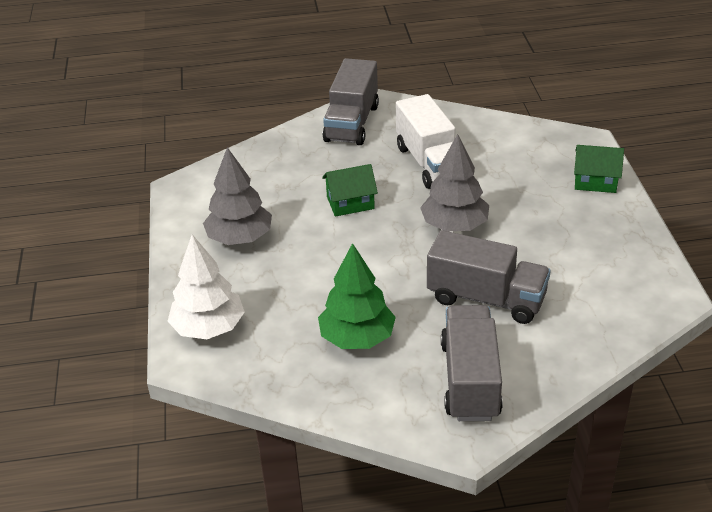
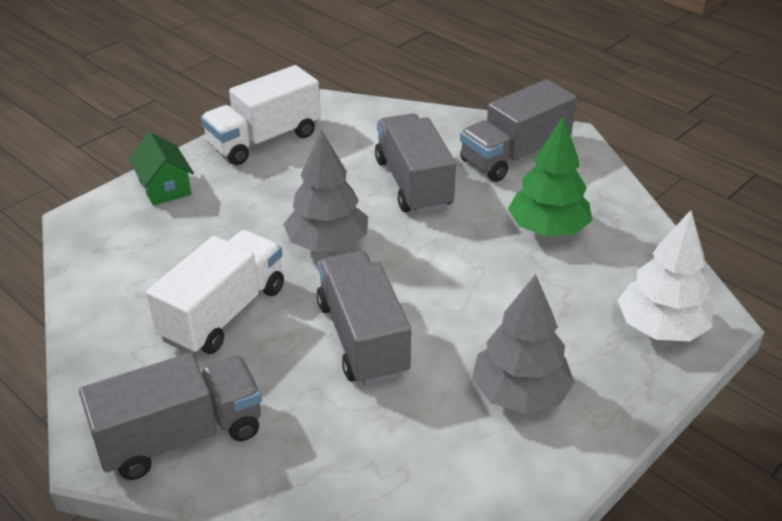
camera: 130 degrees left, 0 degrees up
(350, 203) = (362, 338): green house -> grey truck
(625, 248) = (264, 140): none -> white truck

